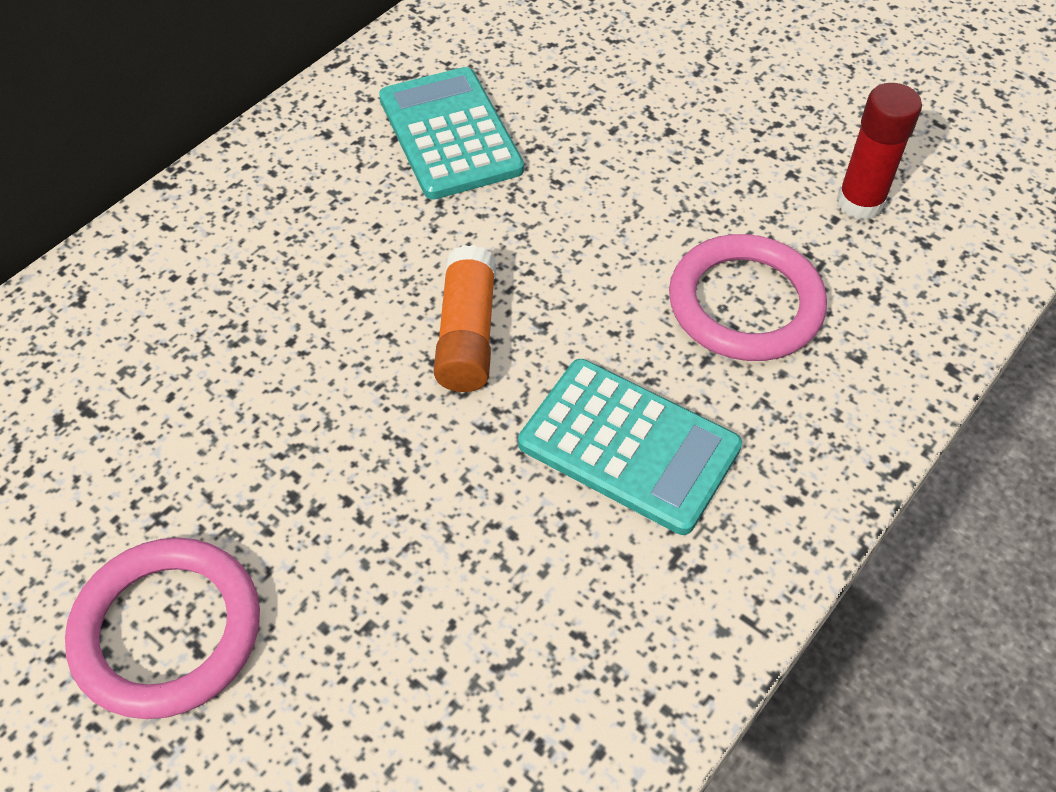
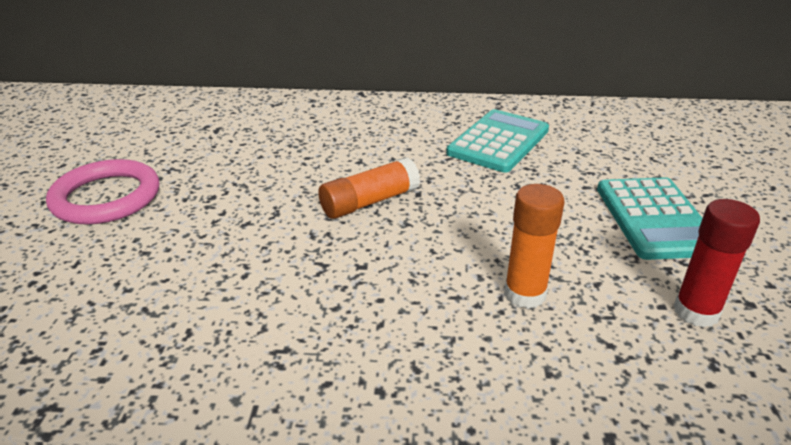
camera: 55 degrees right, 20 degrees down
(629, 446) = (351, 292): turquoise calculator -> turquoise calculator (655, 219)
(745, 304) = (524, 294): pink ring -> orange glue stick

